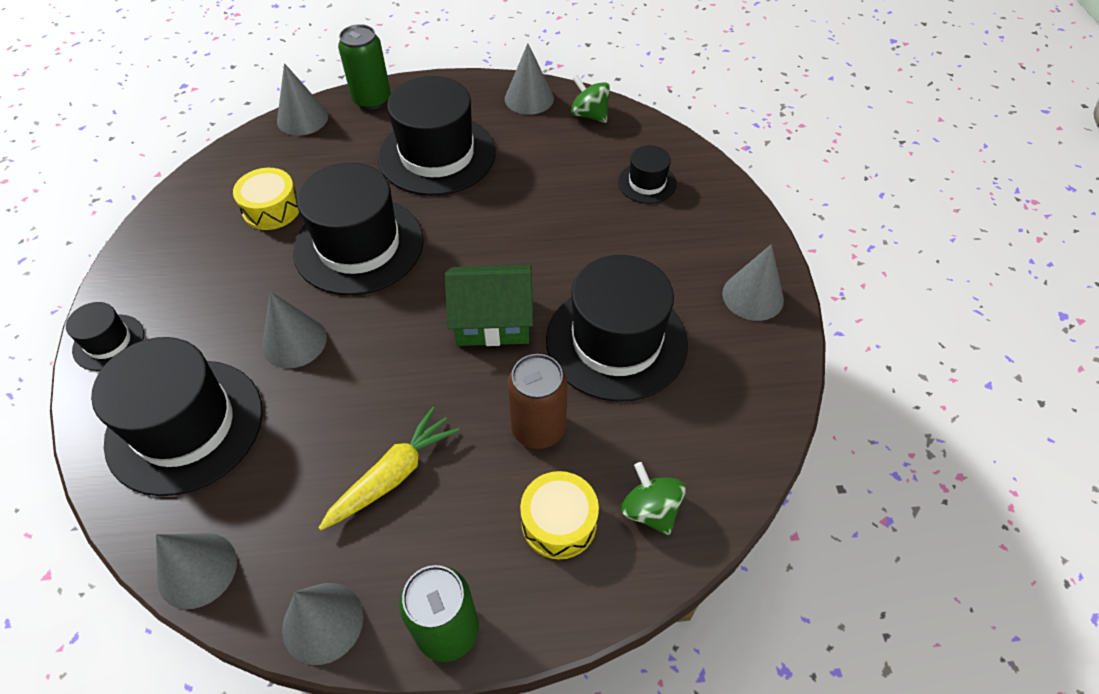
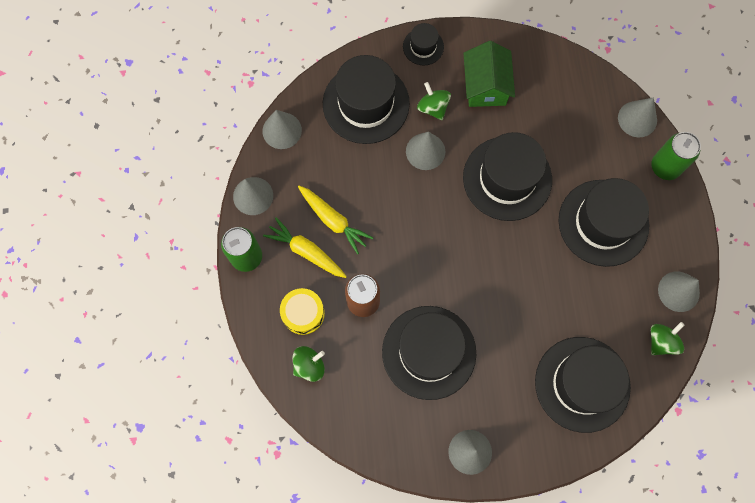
camera: 90 degrees right, 20 degrees up
(222, 330) = (433, 107): none -> green spinning top
(271, 209) = (539, 116): yellow drum -> none
(445, 519) = (306, 251): none -> yellow carrot
(493, 320) = (444, 271): green house -> green house (486, 86)
(647, 183) = (582, 384): black hat -> black hat, size x2.07

